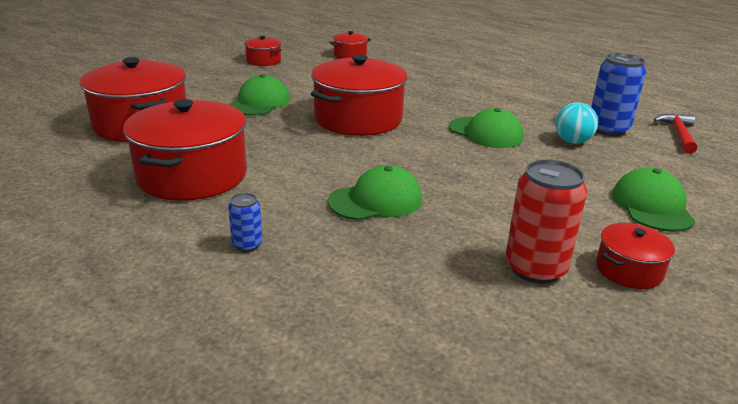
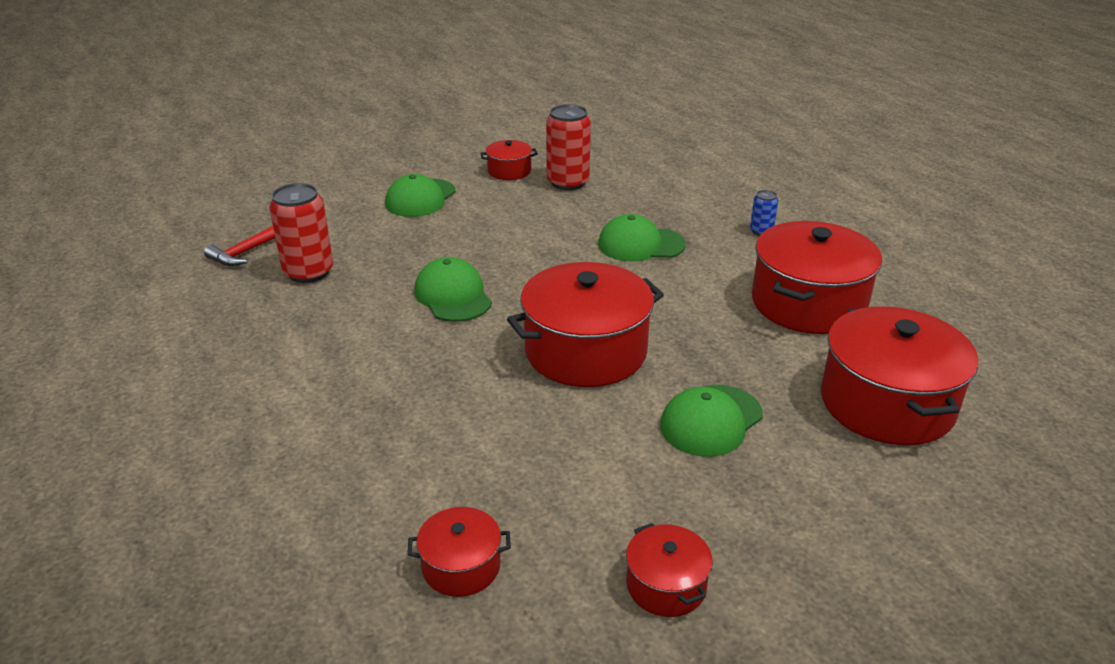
camera: 155 degrees left, 5 degrees up
(572, 141) = (377, 265): turquoise ball -> none
(608, 129) = (308, 272): blue can -> red can

